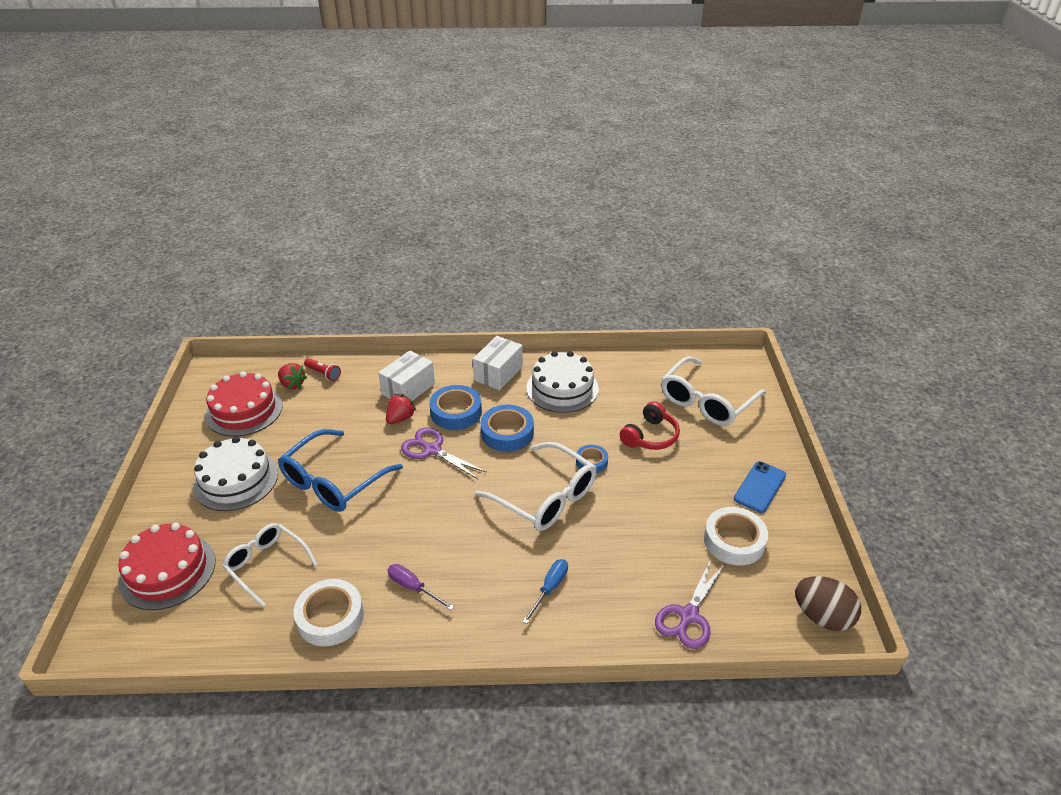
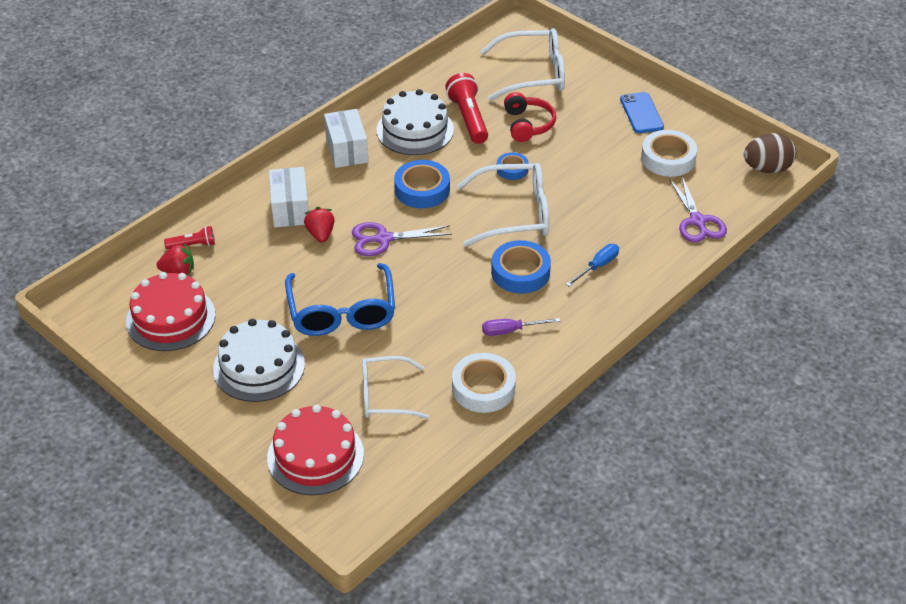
camera: 45 degrees left, 5 degrees up
(456, 412) = (358, 200): blue tape -> blue tape (520, 272)
(550, 588) = (598, 266): blue screwdriver -> blue screwdriver turned 60 degrees clockwise
(612, 404) = (468, 118): none -> red flashlight
(706, 401) = (533, 74): white glasses -> white glasses turned 90 degrees counterclockwise

